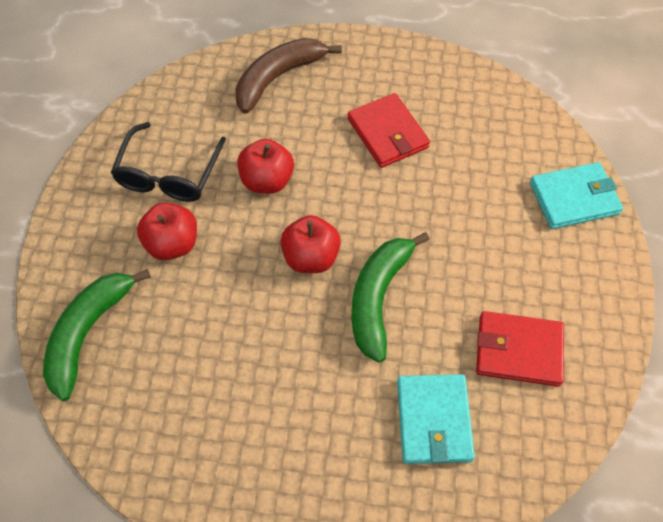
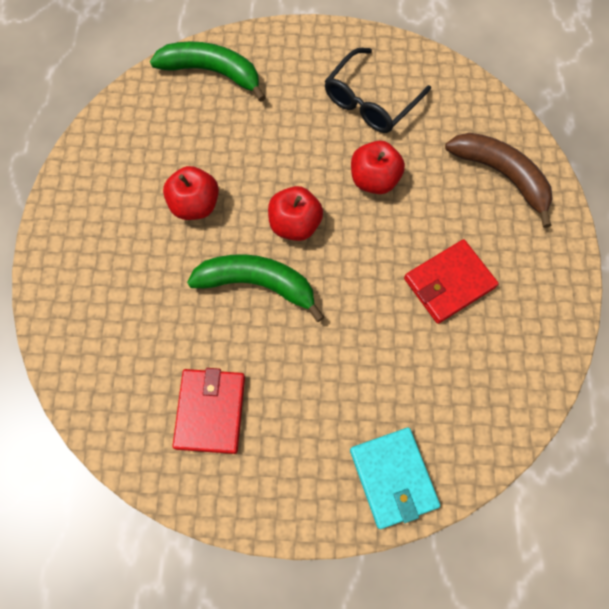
camera: 85 degrees right, 10 degrees up
(169, 174) = (370, 101): black glasses -> black glasses turned 60 degrees counterclockwise
(172, 244) = (298, 115): red apple -> red apple (195, 205)
(433, 420) = (142, 335): turquoise wallet -> none

